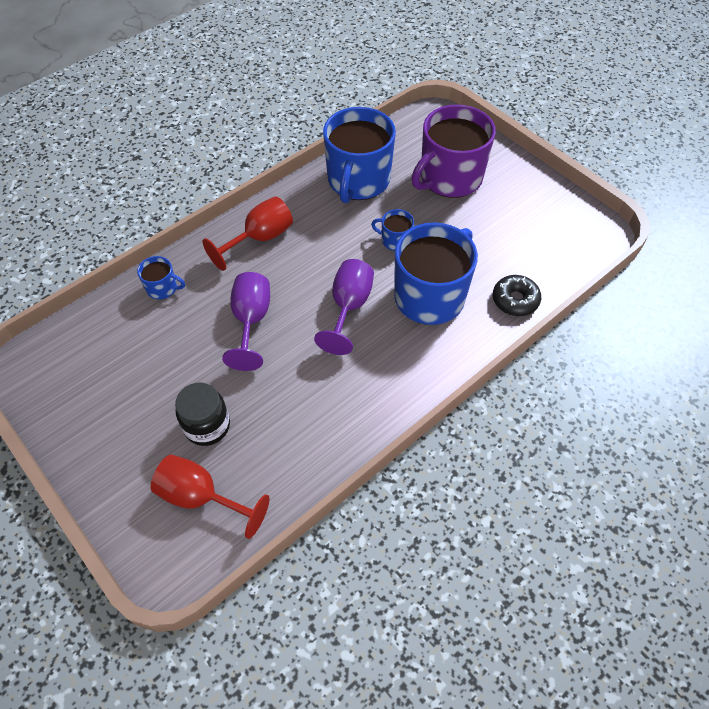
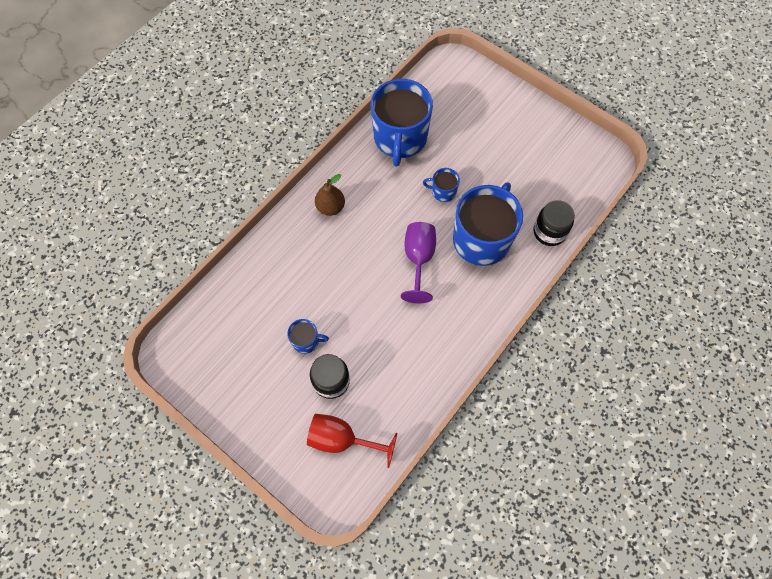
camera: 10 degrees left, 10 degrees up
(162, 288) = (261, 266): blue mug -> blue mug (306, 341)
(251, 321) = (342, 285): purple goblet -> none
(260, 238) = (330, 207): red goblet -> brown pear
(449, 178) = (476, 124): purple mug -> none
(515, 300) = (549, 232): black donut -> black jar

